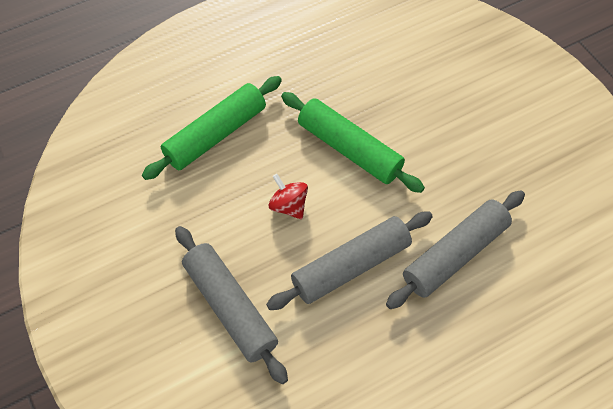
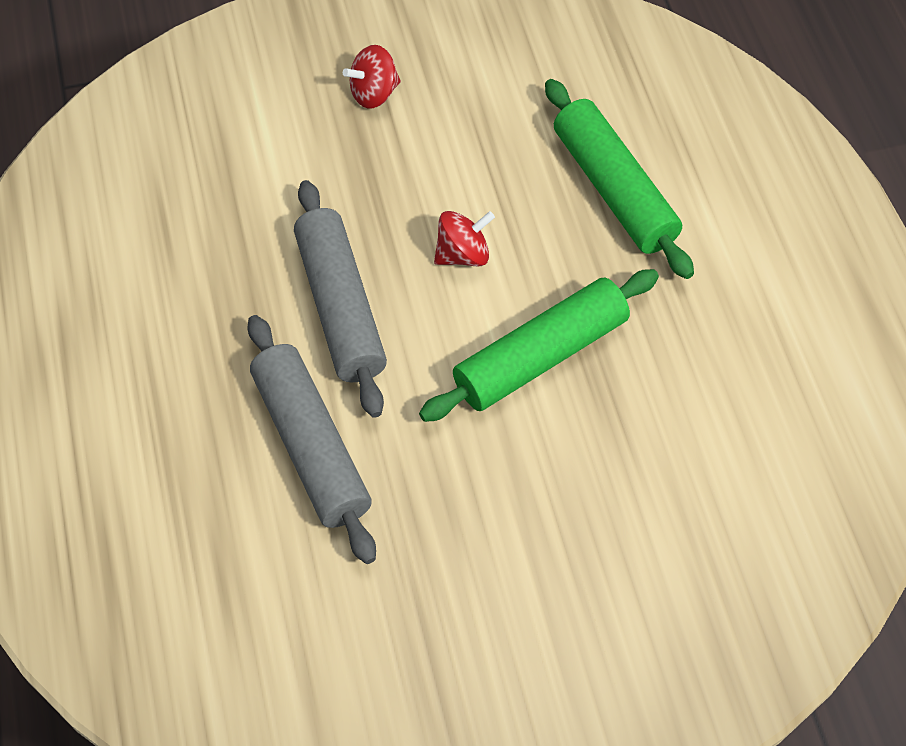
camera: 105 degrees right, 0 degrees up
(163, 295) = (374, 93): none -> red spinning top
(230, 307) = (331, 158): grey rolling pin -> none

